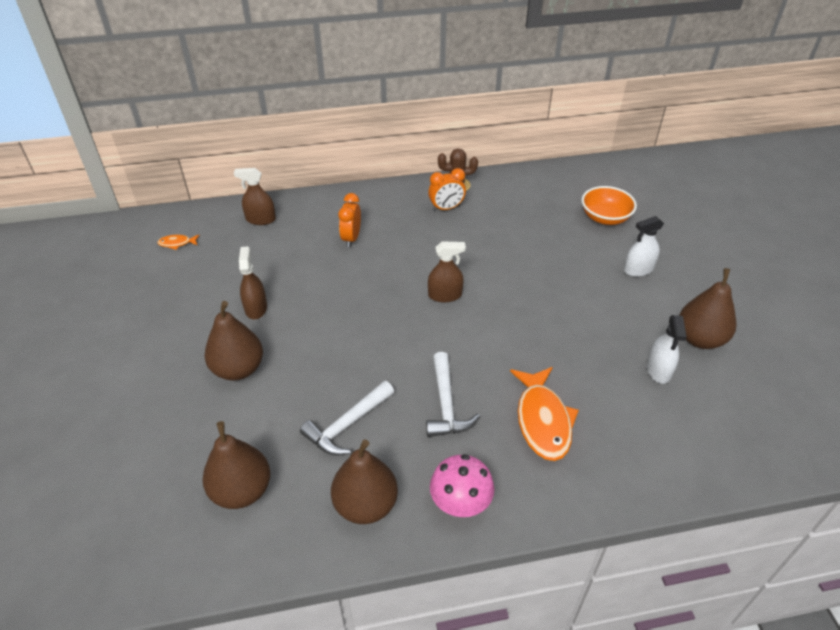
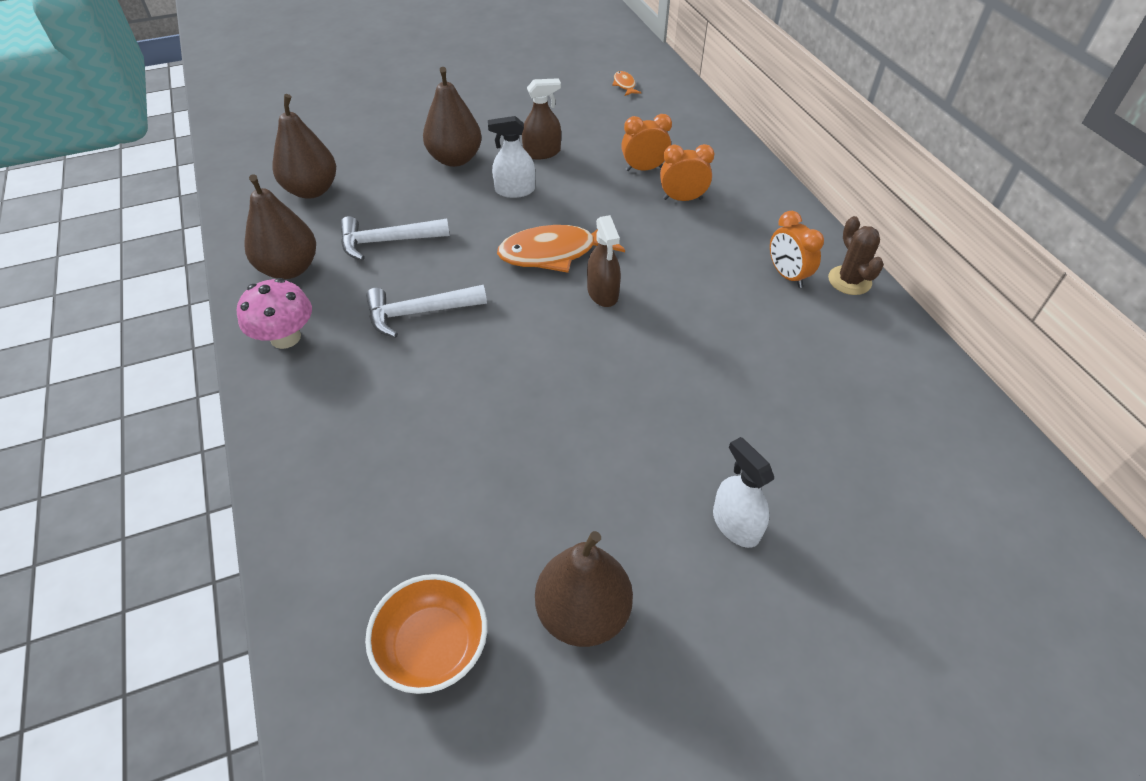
camera: 80 degrees right, 5 degrees up
(260, 219) = (687, 127): brown spray bottle -> none
(305, 251) = (644, 169): none -> orange clock
(347, 425) = (387, 241): white hammer -> white hammer turned 45 degrees counterclockwise
(543, 420) = (398, 404): orange fish -> orange fish (554, 253)
(605, 217) = (863, 476): orange bowl -> orange bowl (433, 646)
(658, 370) = (502, 543): white spray bottle -> white spray bottle (515, 190)

